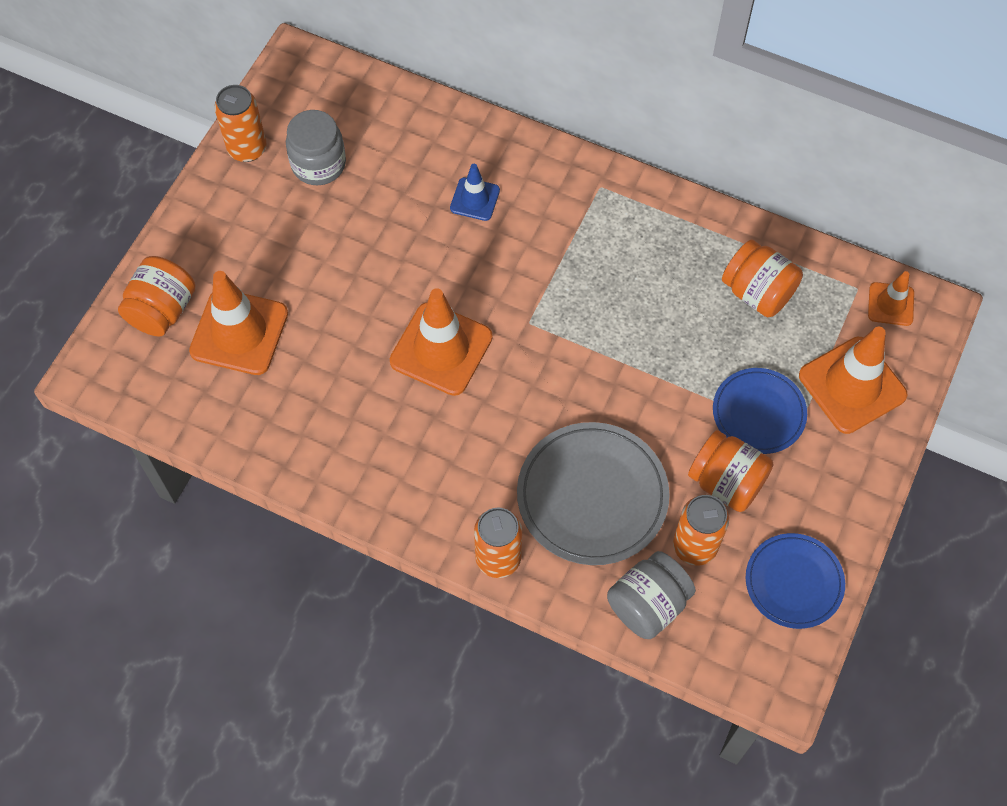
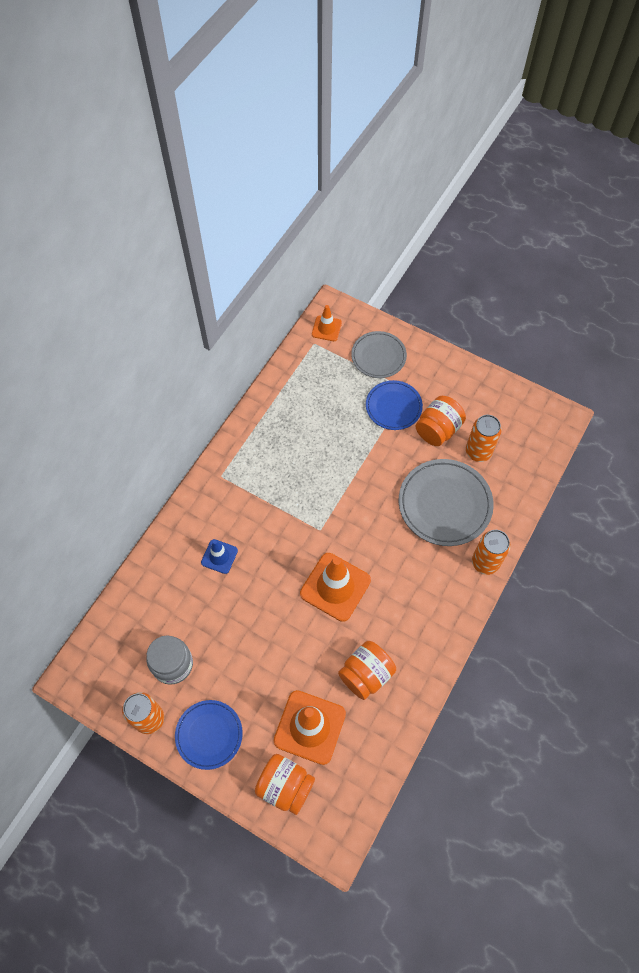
camera: 85 degrees left, 0 degrees up
(648, 604) = (514, 481): grey jar -> none
(757, 292) = (311, 396): orange jar -> orange jar (366, 674)
(794, 582) = (500, 404): blue plate -> blue plate (209, 735)
(852, 385) = (378, 356): orange traffic cone -> grey plate

